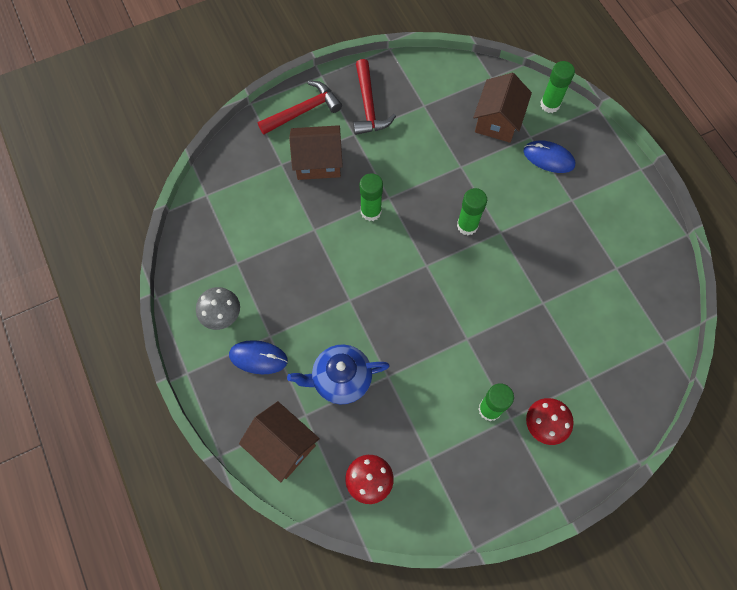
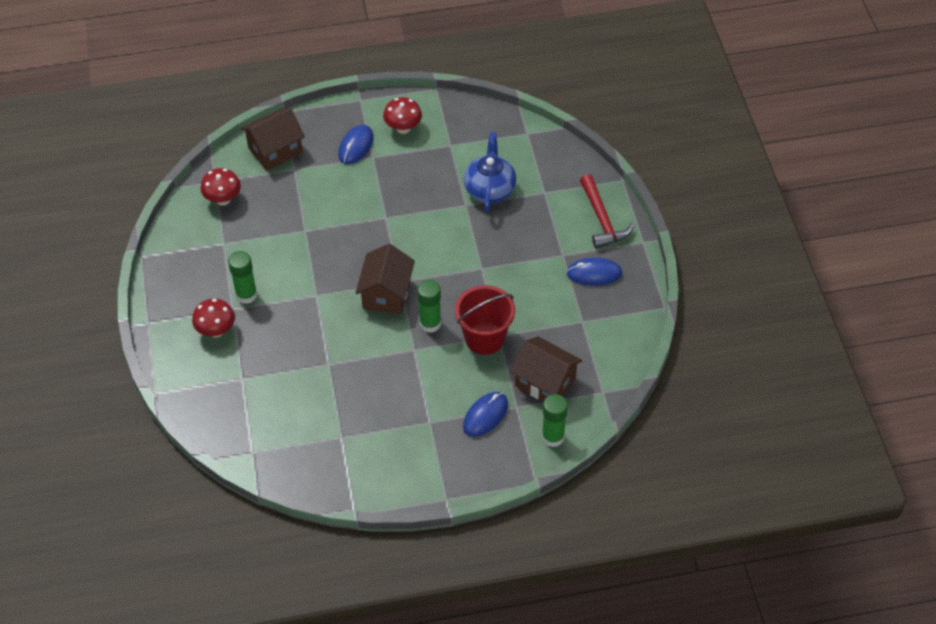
camera: 105 degrees right, 15 degrees down
(222, 315) = (403, 128): grey mushroom -> red mushroom
(318, 162) = (538, 220): brown house -> brown house (386, 293)
(340, 379) = (315, 197): blue teapot -> blue teapot (489, 189)
(368, 106) = (594, 273): red hammer -> blue mouse
(371, 211) = (470, 250): green glue stick -> none
(468, 177) = (484, 338): none -> red bucket

